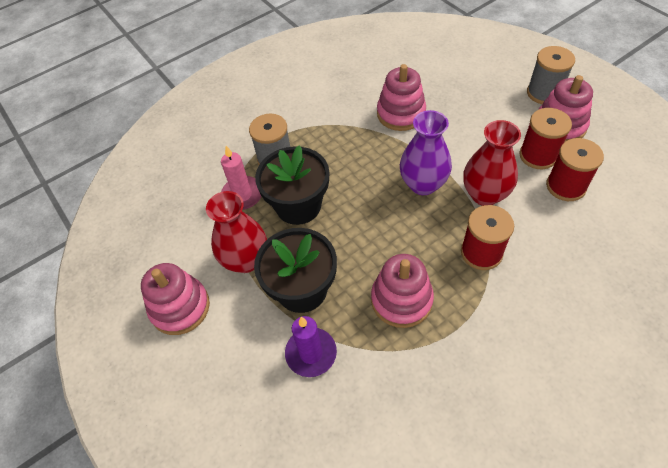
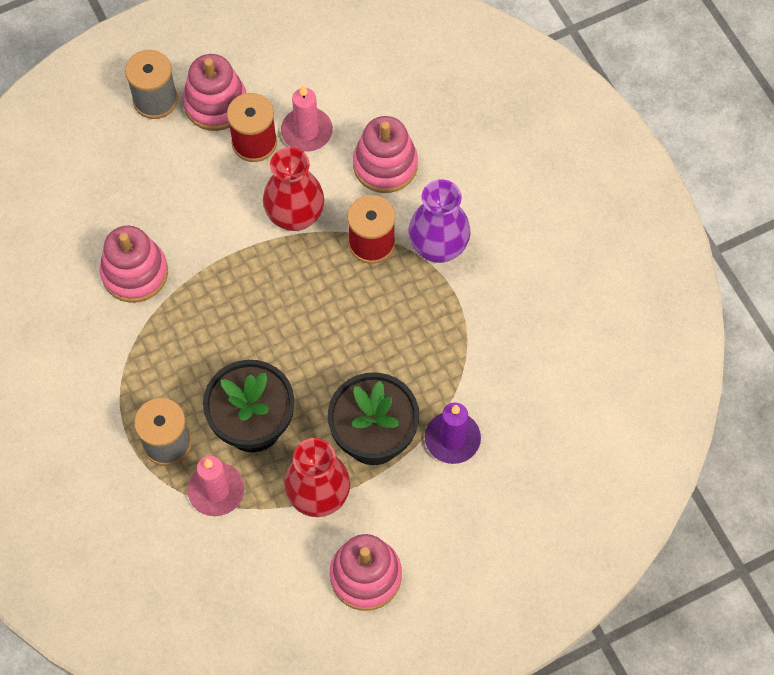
camera: 85 degrees left, 10 degrees up
(401, 300) = (410, 337): pink stacking toy -> pink stacking toy (385, 165)
(423, 184) = (261, 276): purple vase -> purple vase (438, 247)
(565, 186) = (307, 131): red spool -> pink candle

